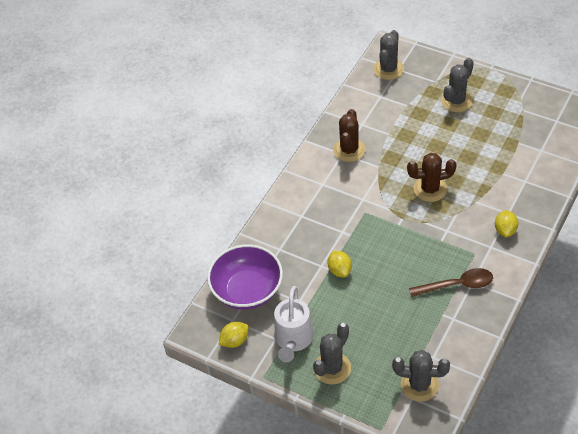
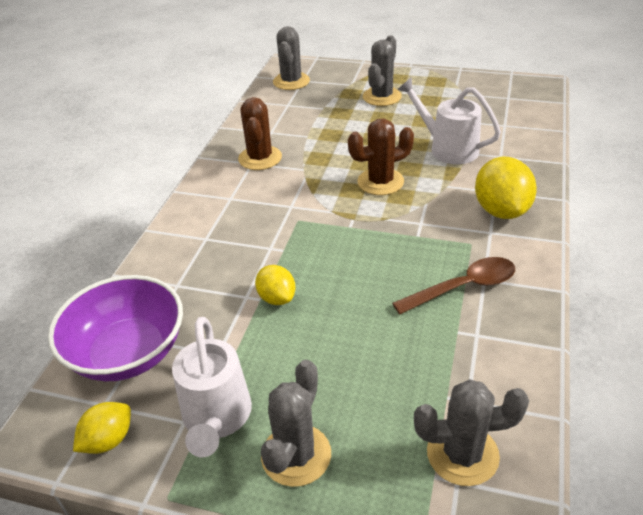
camera: 15 degrees left, 10 degrees down
(488, 166) = (447, 148): none -> white watering can
(505, 230) = (501, 210): yellow lemon -> yellow lemon, size x1.71

